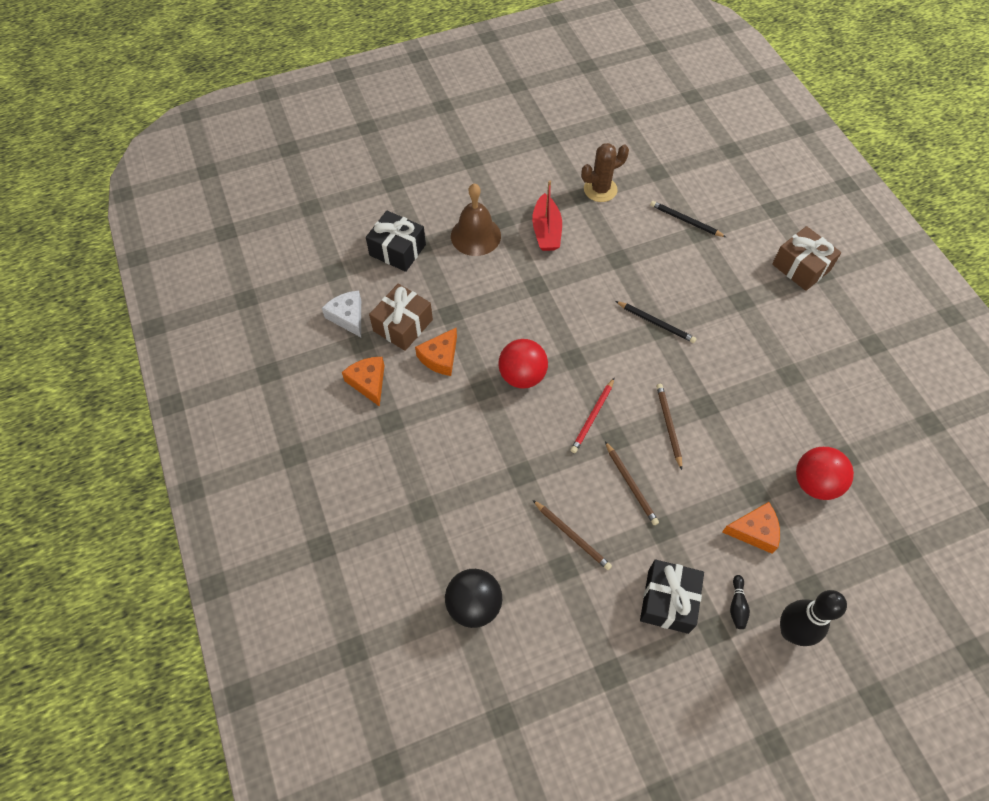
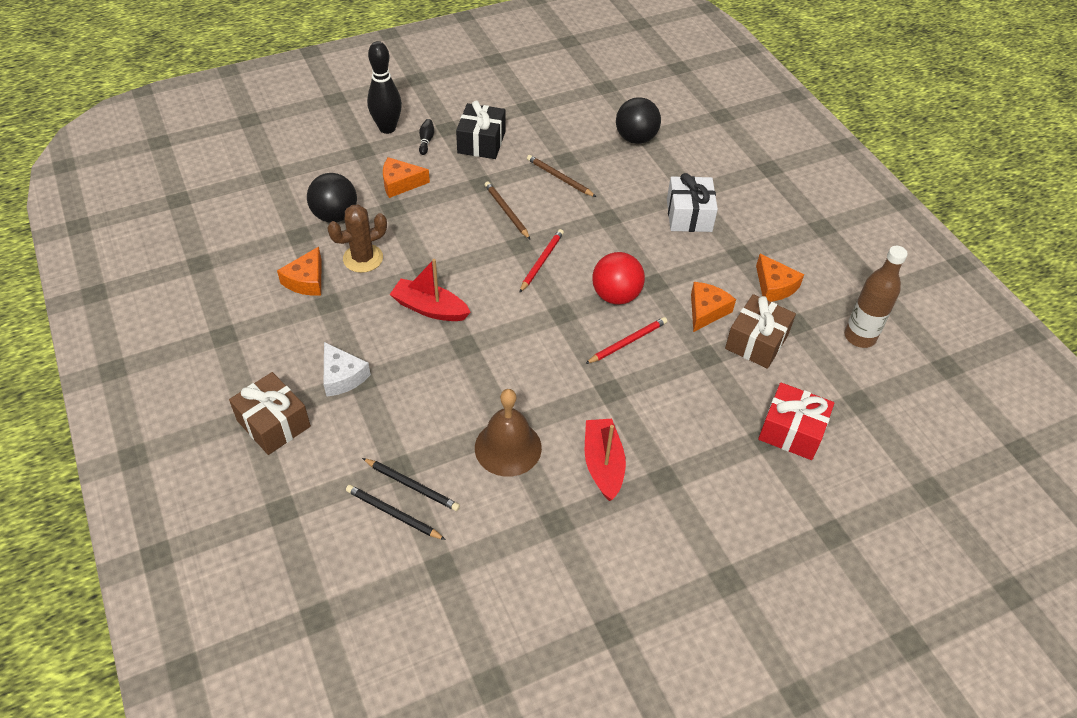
camera: 175 degrees right, 10 degrees down
(309, 327) = (859, 337): none -> brown bottle
(348, 317) = (821, 349): white cheese -> white cheese (342, 376)
(397, 250) = (791, 431): black gift -> red gift
(432, 474) = (689, 215): none -> white gift
(475, 235) = (696, 454): brown bell -> brown bell (508, 447)
(516, 328) = (627, 342): none -> red pencil
(600, 189) = (529, 533): brown cactus -> brown cactus (363, 258)
(656, 323) = (468, 351): black pencil -> black pencil (393, 514)
(668, 425) = (466, 256): brown pencil -> none
(695, 366) = (430, 308): none -> red boat
(815, 483) = (335, 215): red ball -> black ball
(818, 400) = (306, 280): none -> orange cheese

